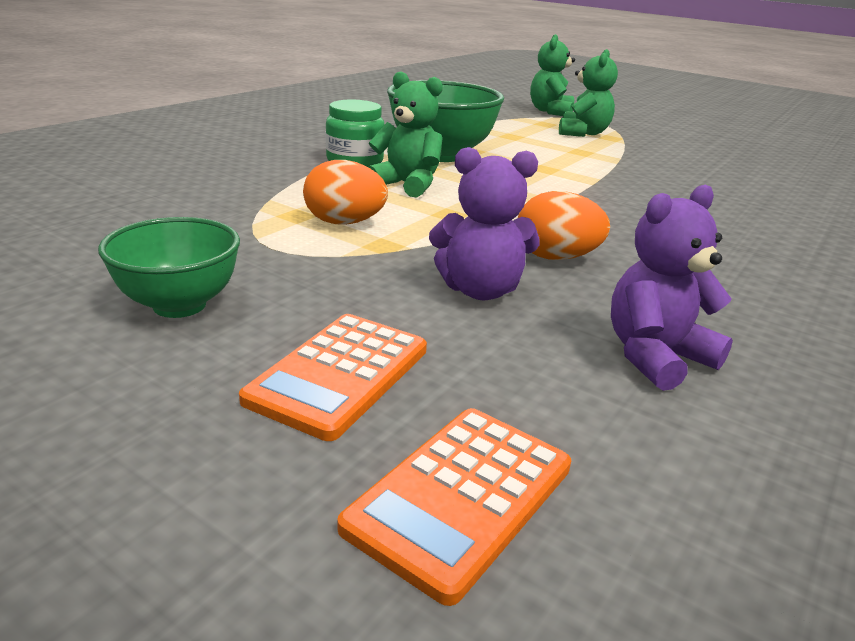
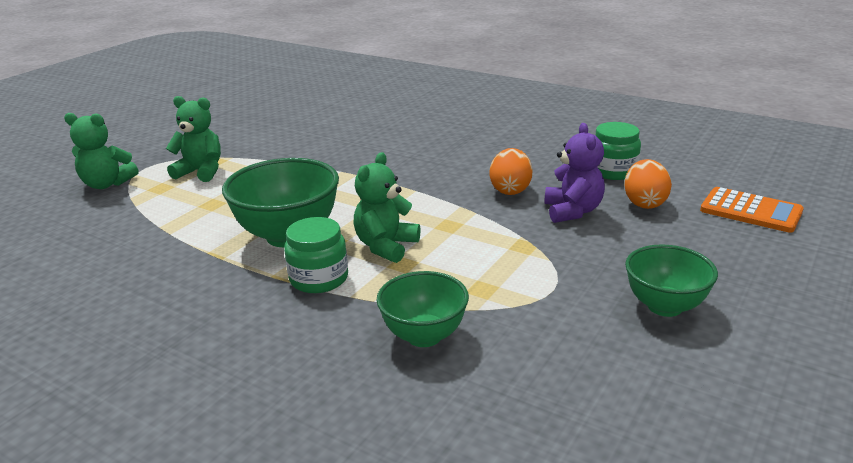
camera: 90 degrees left, 0 degrees up
(232, 187) = (424, 336): none -> green bowl
(339, 375) = (694, 243): orange calculator -> none
(344, 223) = (489, 265): orange egg -> orange egg (644, 203)
(655, 356) = (613, 171): purple teddy bear -> green jar

